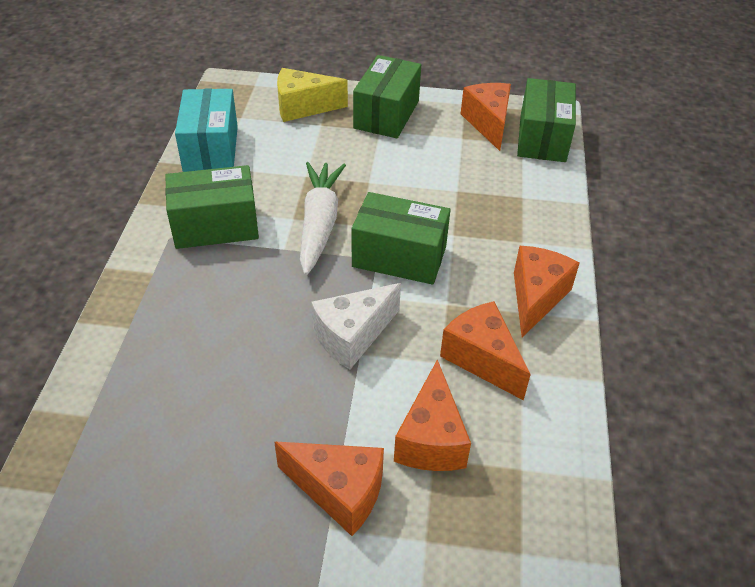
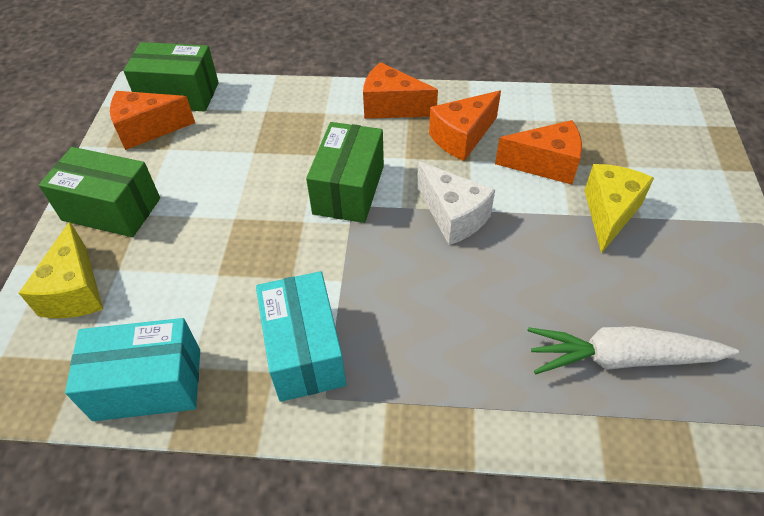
camera: 90 degrees left, 5 degrees up
(215, 226) = (304, 351): green box -> turquoise box
(319, 224) = (301, 253): white carrot -> white carrot (621, 358)
(339, 492) = (609, 213): orange cheese -> yellow cheese

